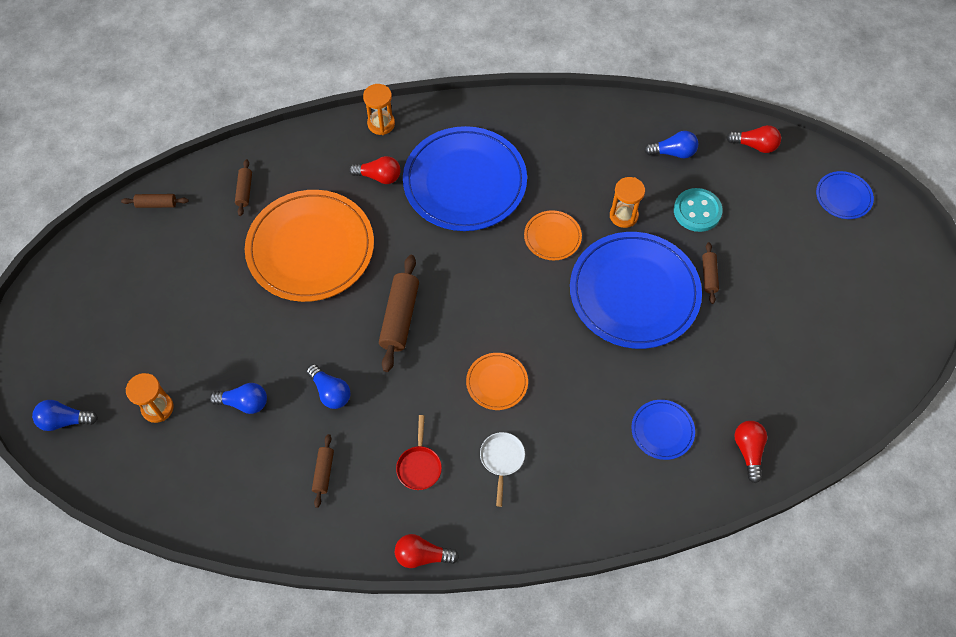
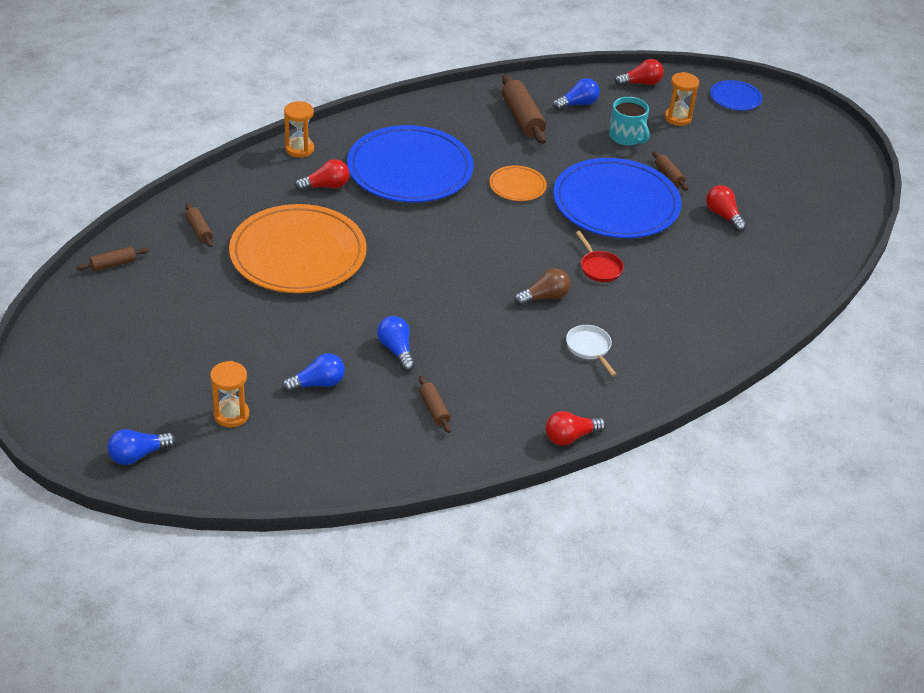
camera: 30 degrees left, 20 degrees down
(330, 392) = (396, 350): blue light bulb -> blue light bulb turned 135 degrees counterclockwise
(400, 317) = (422, 279): brown rolling pin -> brown rolling pin (522, 118)
(419, 466) = (519, 376): red pan -> red pan (599, 268)
(497, 382) = (544, 297): orange plate -> brown light bulb
(623, 216) = (568, 156): orange hourglass -> orange hourglass (678, 118)
(662, 430) = (709, 286): blue plate -> none
(697, 211) = (627, 137): turquoise button -> turquoise mug
(748, 451) = (787, 278): red light bulb -> red light bulb (723, 216)

